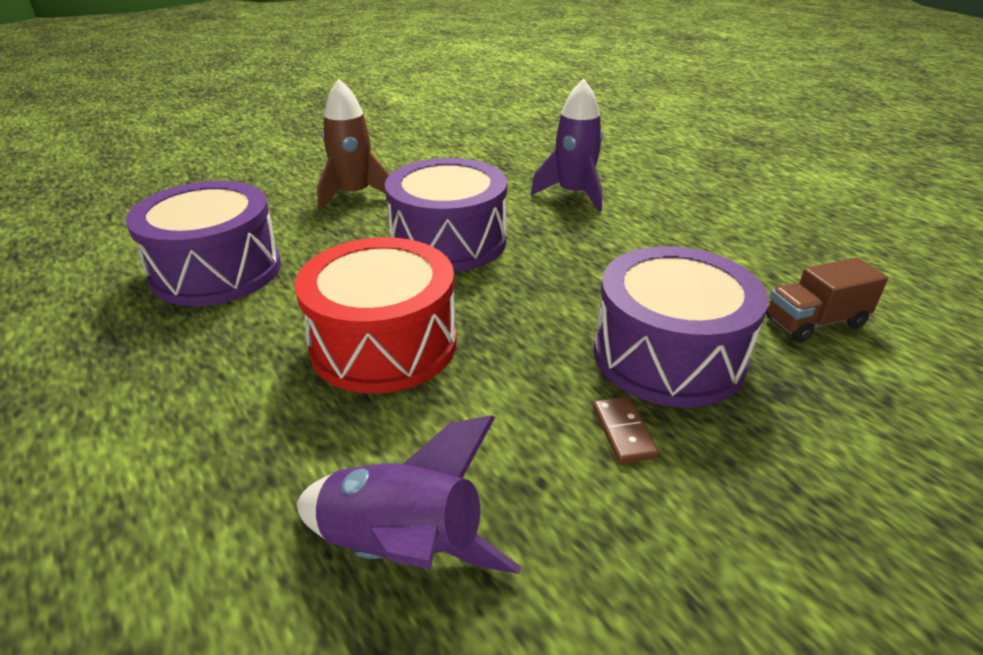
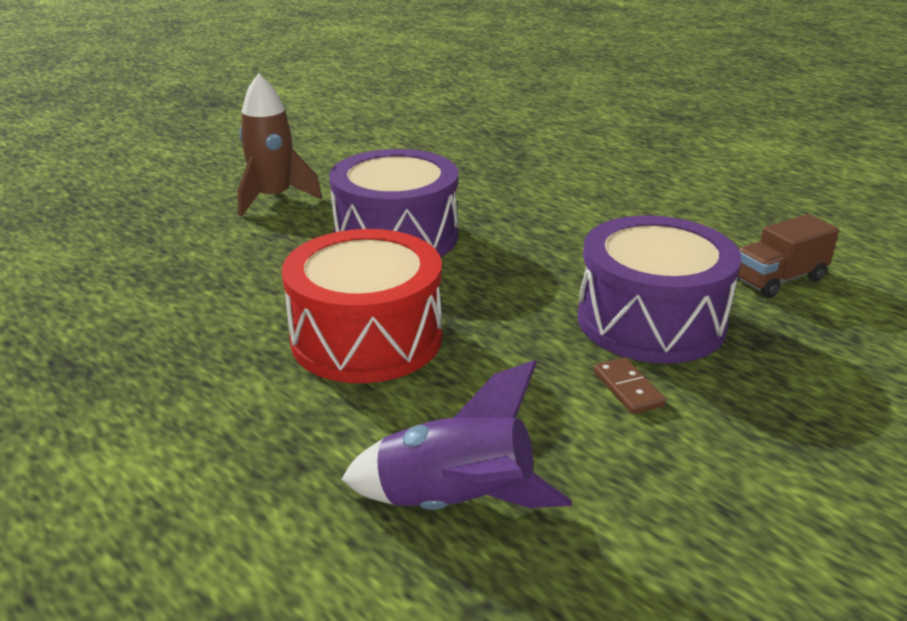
camera: 10 degrees left, 5 degrees down
(217, 271) = (152, 286): purple drum -> none
(573, 194) = (512, 181): purple rocket -> none

